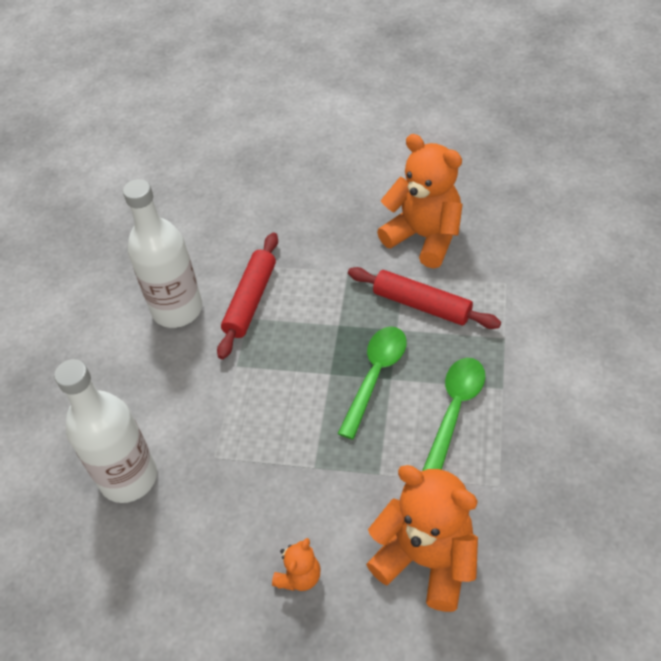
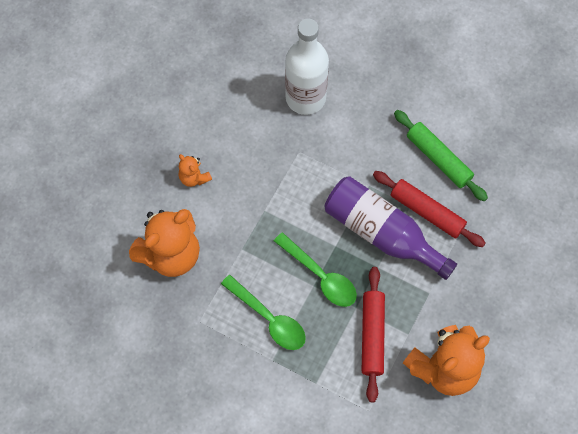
camera: 105 degrees right, 15 degrees up
(177, 309) = (438, 159): white bottle -> green rolling pin
(294, 334) = (382, 233): none -> purple bottle
(422, 305) = (372, 335): red rolling pin -> red rolling pin turned 45 degrees counterclockwise

